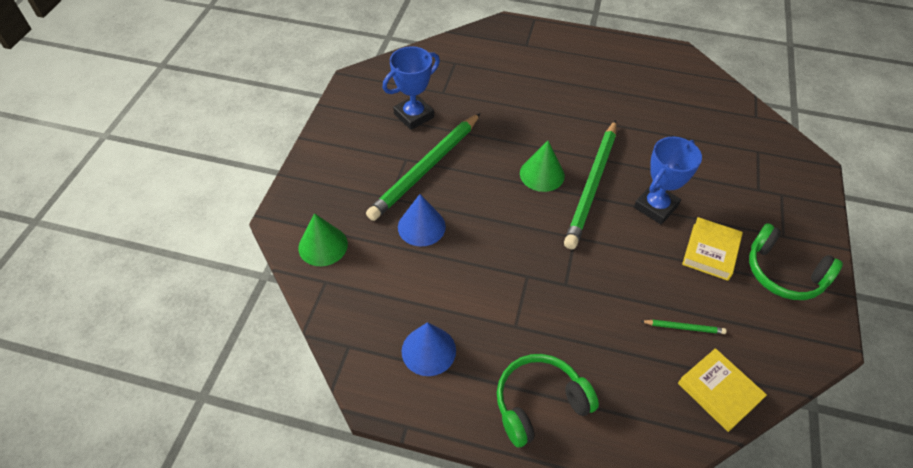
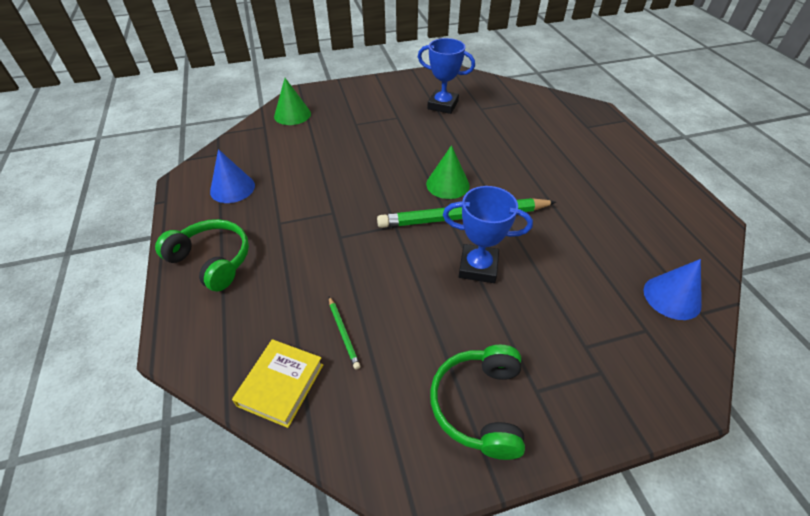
camera: 60 degrees right, 5 degrees down
(421, 226) = (340, 146): blue cone -> blue cone (672, 297)
(426, 168) = (397, 128): green pencil -> none
(710, 251) = (456, 327): yellow book -> none

